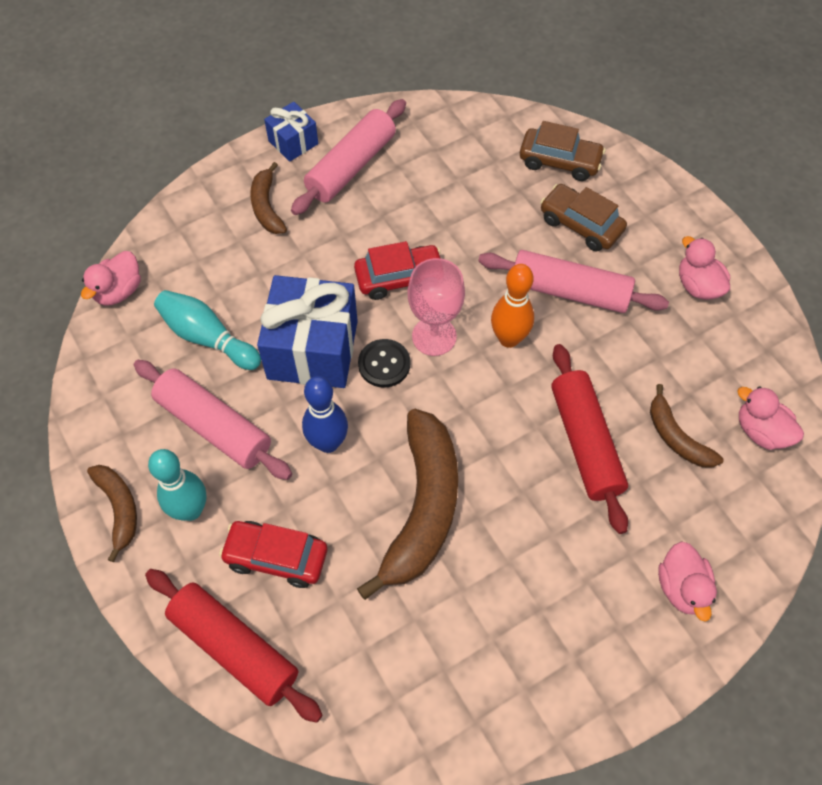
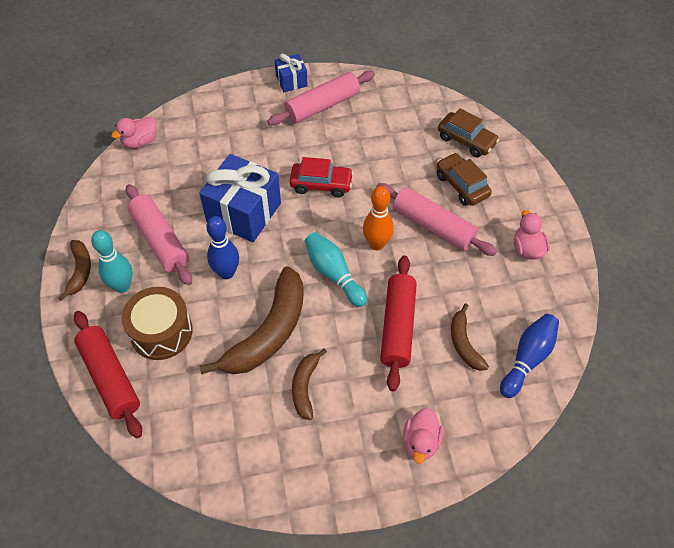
camera: 20 degrees right, 5 degrees down
(207, 337) = (181, 185): turquoise bowling pin -> turquoise bowling pin (334, 274)
(267, 207) = (256, 116): brown banana -> brown banana (305, 387)
(276, 557) = (161, 332): red car -> brown drum
(384, 364) = (285, 235): black button -> none
(434, 336) = (327, 228): pink goblet -> none
(761, 431) = (527, 359): pink duck -> blue bowling pin

